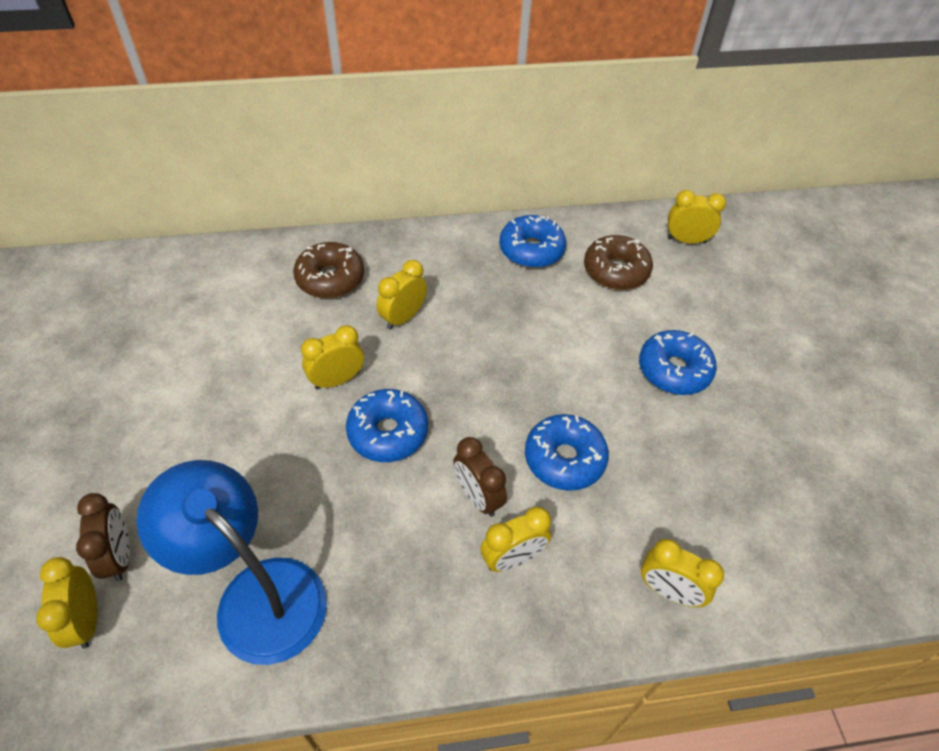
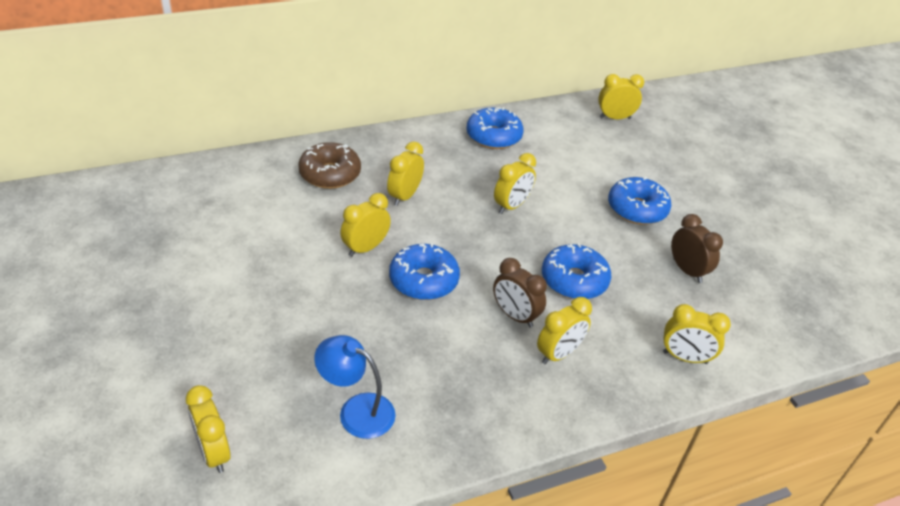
camera: 15 degrees left, 10 degrees down
(120, 556) = (224, 402): brown clock -> brown clock (687, 270)
(256, 594) = (356, 410): blue lamp -> blue lamp, size x0.59
(522, 346) = (511, 206): none -> yellow clock
(616, 271) = (567, 145): brown donut -> none

